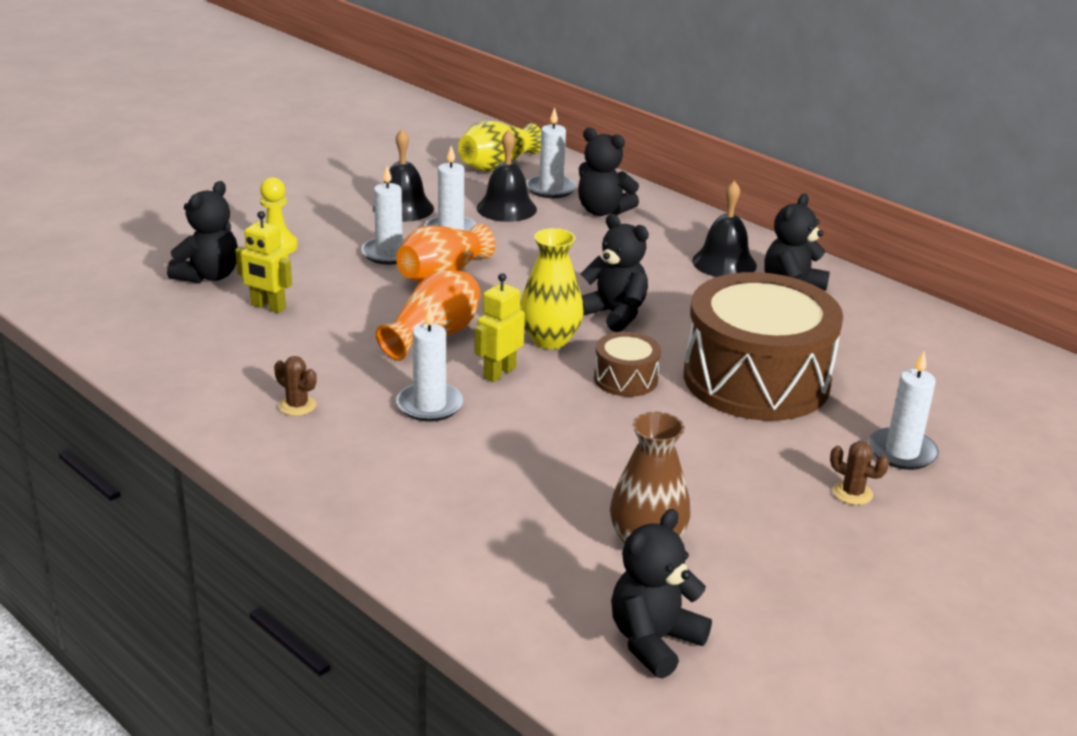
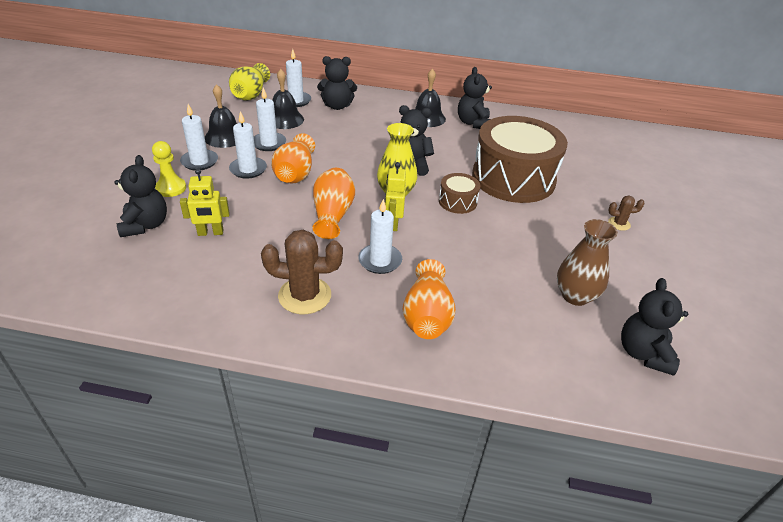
camera: 35 degrees left, 10 degrees up
(297, 406) = (304, 295): brown cactus -> brown cactus, size x2.00
(414, 482) = (427, 316): none -> orange vase
(902, 452) = (611, 193): white candle -> white candle (199, 162)

